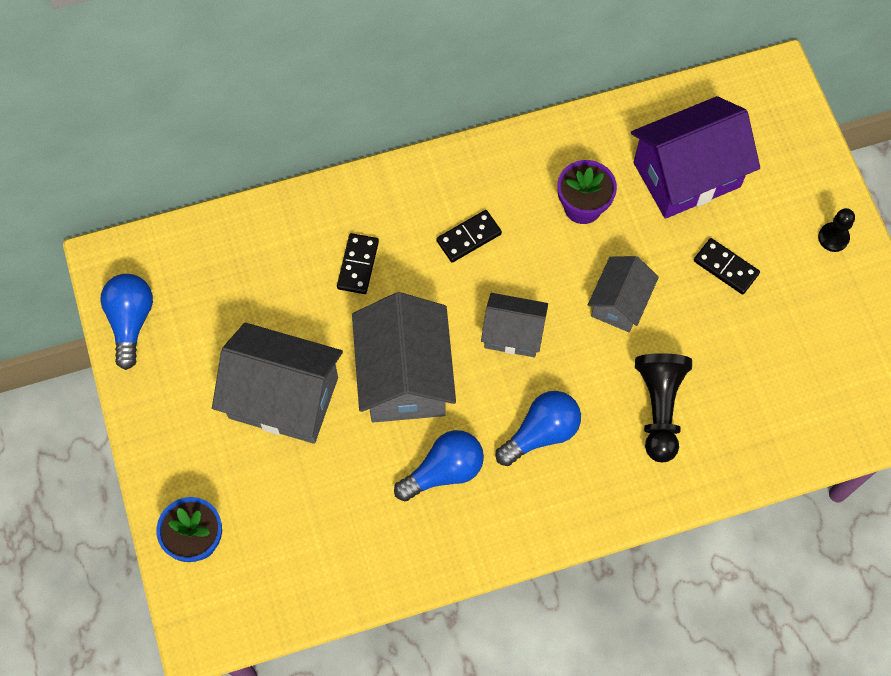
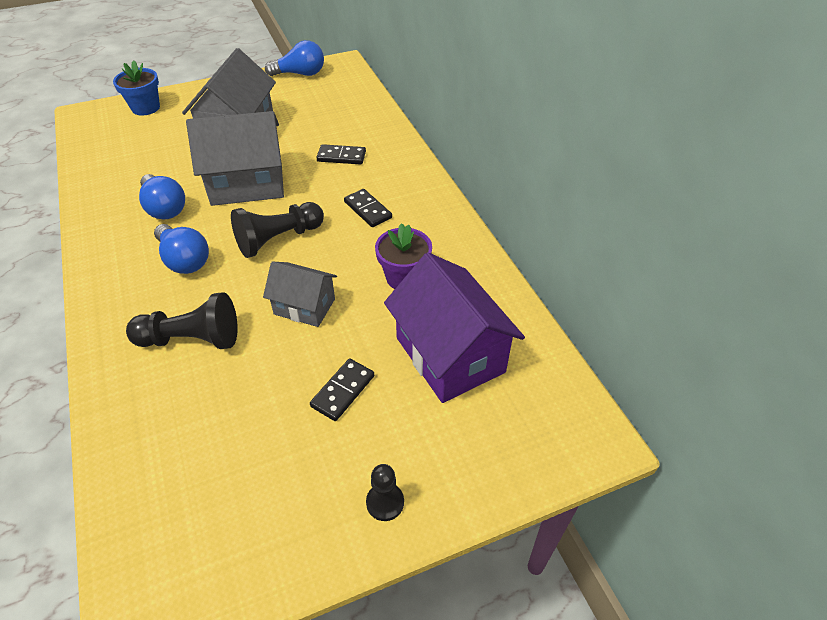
camera: 85 degrees right, 20 degrees down
(513, 334) = (278, 239): grey house -> black pawn

